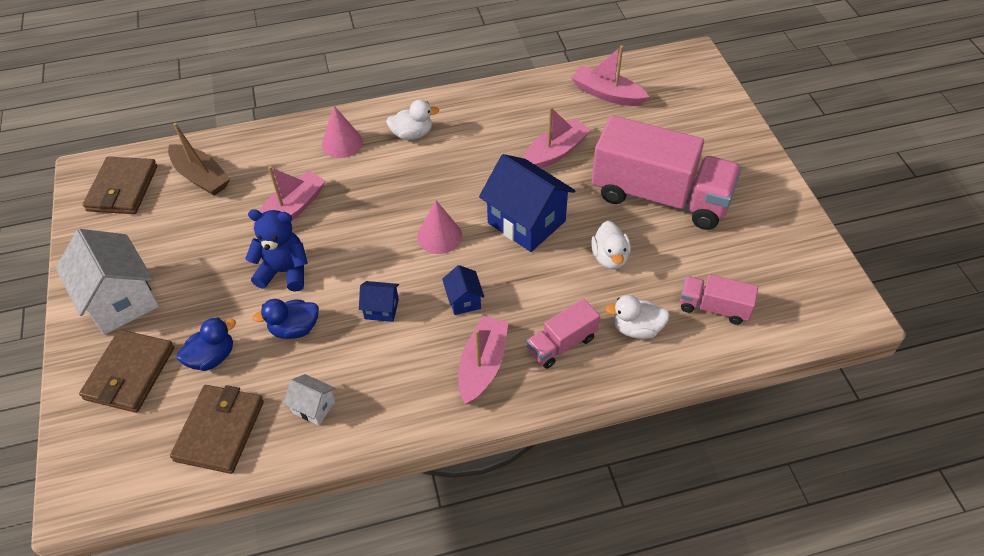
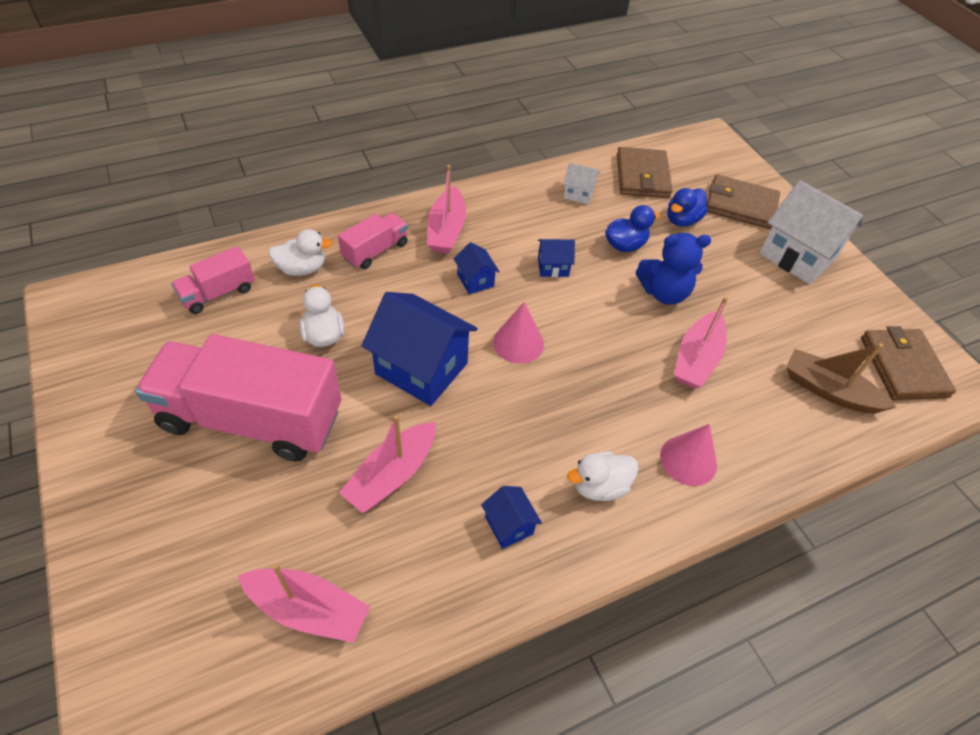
camera: 165 degrees right, 0 degrees up
(129, 373) = (740, 205): brown wallet -> brown wallet turned 75 degrees counterclockwise
(480, 120) = (509, 525): none -> blue house
(714, 307) = (218, 293): pink truck -> pink truck turned 135 degrees clockwise

